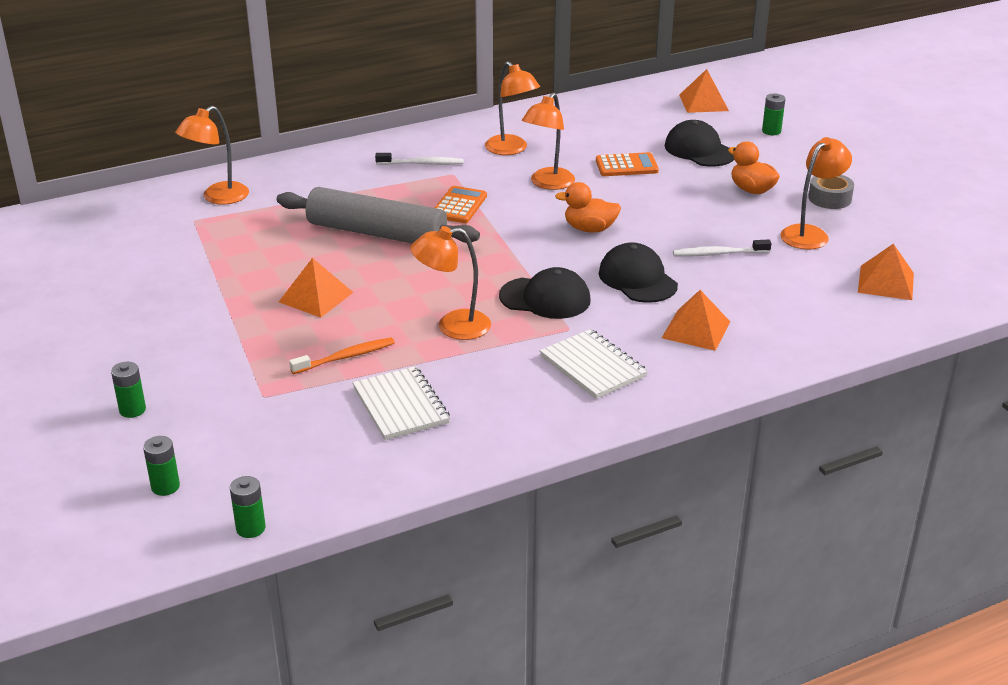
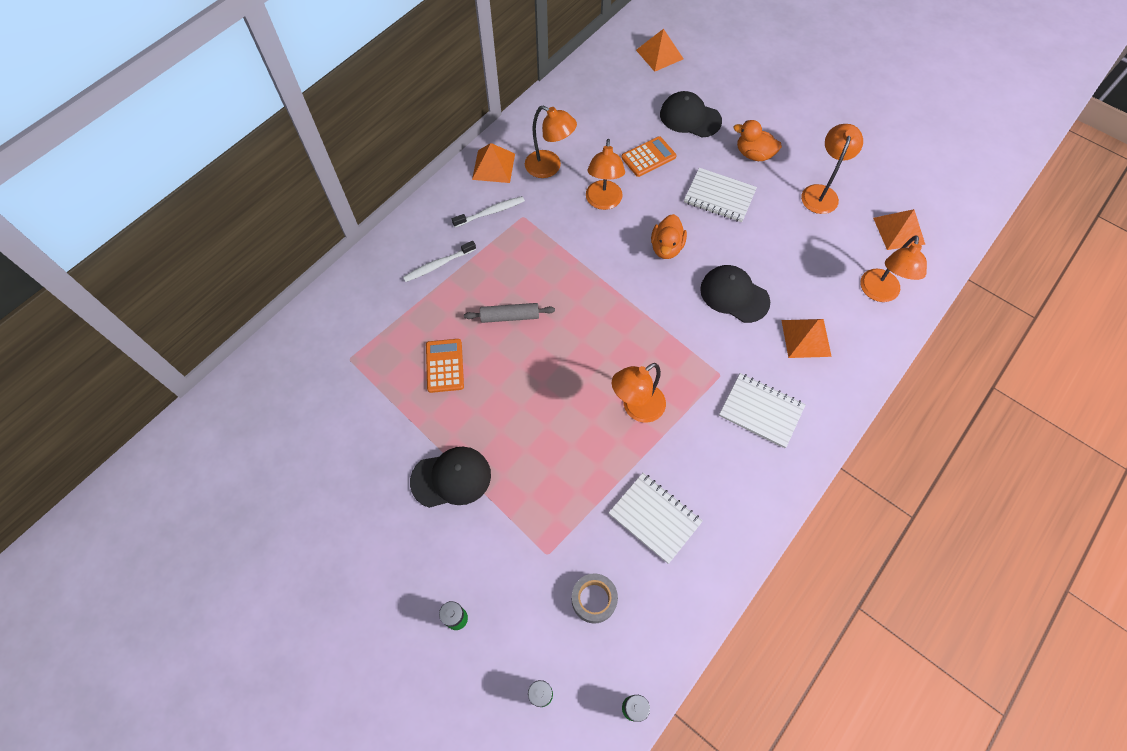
camera: 25 degrees left, 30 degrees up
(218, 197) = (350, 321): orange lamp -> orange lamp (878, 293)
(316, 297) = (511, 416): orange pyramid -> orange pyramid (493, 166)
(345, 357) = (580, 480): orange toothbrush -> none
(377, 233) = (510, 316): grey rolling pin -> grey rolling pin, size x0.49
(459, 206) = (552, 256): orange calculator -> orange calculator (444, 366)
(545, 298) = (683, 345): black cap -> black cap (451, 478)
(589, 229) = (666, 247): orange duck -> orange duck turned 60 degrees counterclockwise
(683, 209) = (719, 196): none -> white notebook
(718, 254) = (773, 242): white toothbrush -> white toothbrush (438, 265)
(771, 131) = (728, 75): green battery -> none
(829, 198) = (811, 145): grey tape -> grey tape (594, 599)

